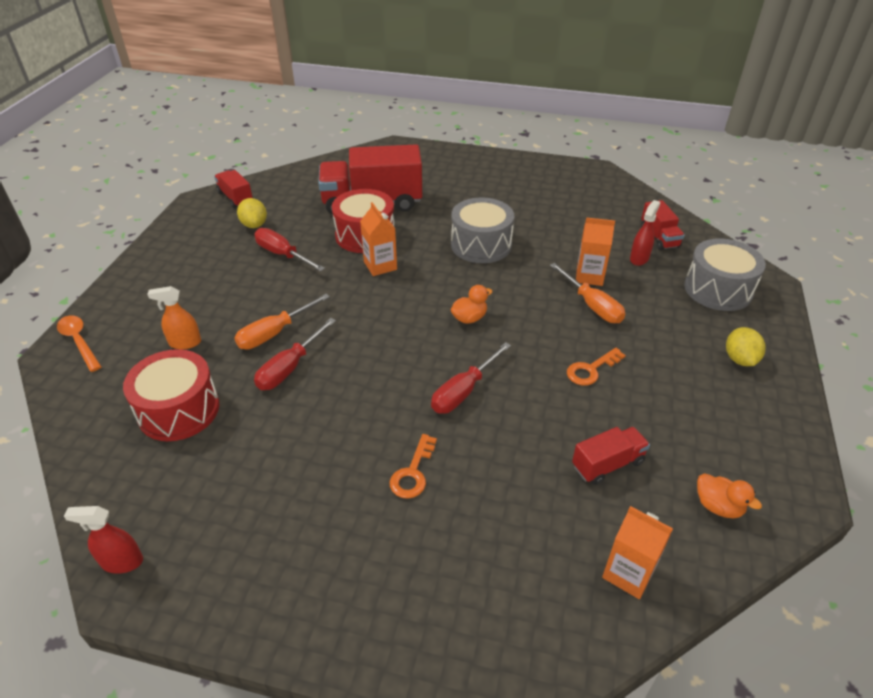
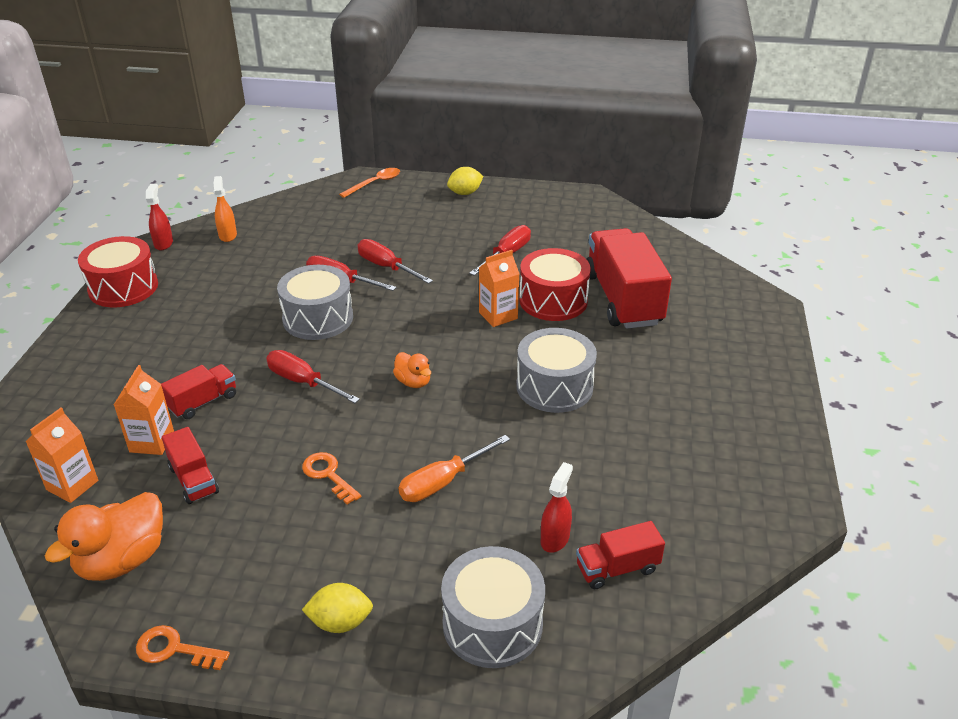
camera: 85 degrees right, 5 degrees down
(179, 410) = (296, 238): red drum -> red drum (123, 287)
(185, 343) = (373, 227): orange spray bottle -> orange spray bottle (228, 235)
(235, 198) = (601, 214): red truck -> red truck (203, 402)
(254, 225) = (554, 232): yellow lemon -> yellow lemon (465, 193)
(274, 333) = (386, 267): orange screwdriver -> red screwdriver
(356, 384) = (318, 318): none -> grey drum
(413, 472) = (210, 357): orange key -> orange key (174, 649)
(589, 276) = (504, 483): orange carton -> orange carton (152, 442)
(639, 258) = (555, 538): red spray bottle -> red spray bottle turned 90 degrees counterclockwise
(718, 506) = (122, 560): orange duck -> orange duck, size x1.83

